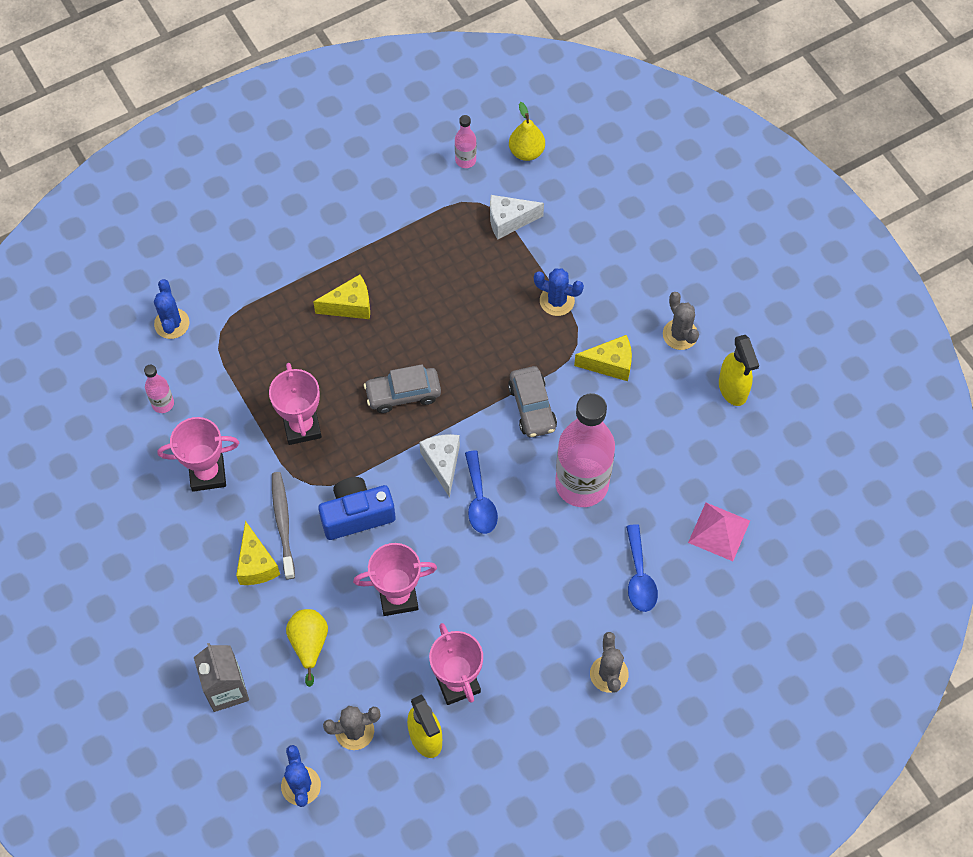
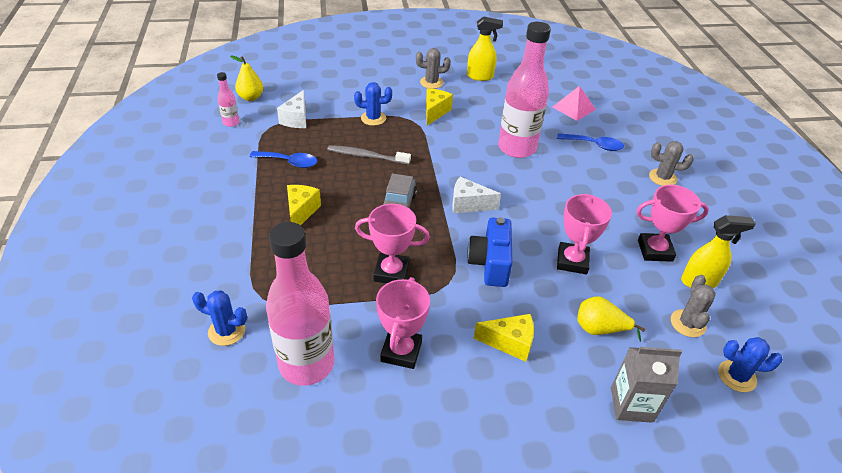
camera: 70 degrees left, 20 degrees down
(163, 404) = (306, 364): pink bottle -> pink bottle, size x2.33
(283, 524) = (477, 312): grey toothbrush -> grey toothbrush (367, 156)
(479, 500) = (508, 195): blue spoon -> blue spoon (289, 162)
(532, 407) = (447, 151): grey car -> none
(557, 301) = (373, 118): blue cactus -> blue cactus turned 45 degrees clockwise

